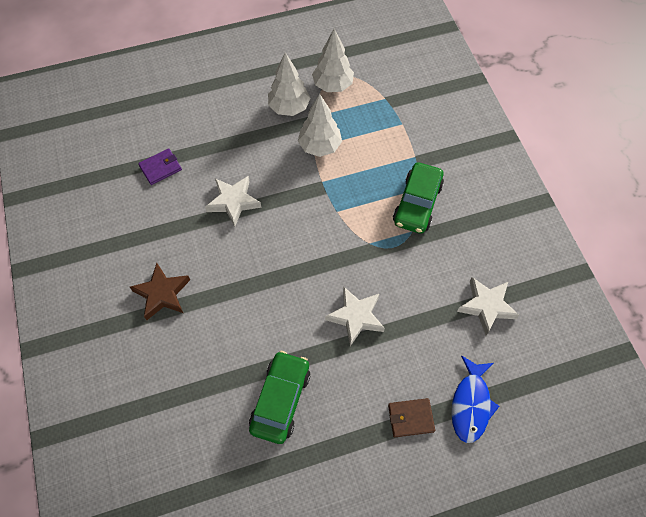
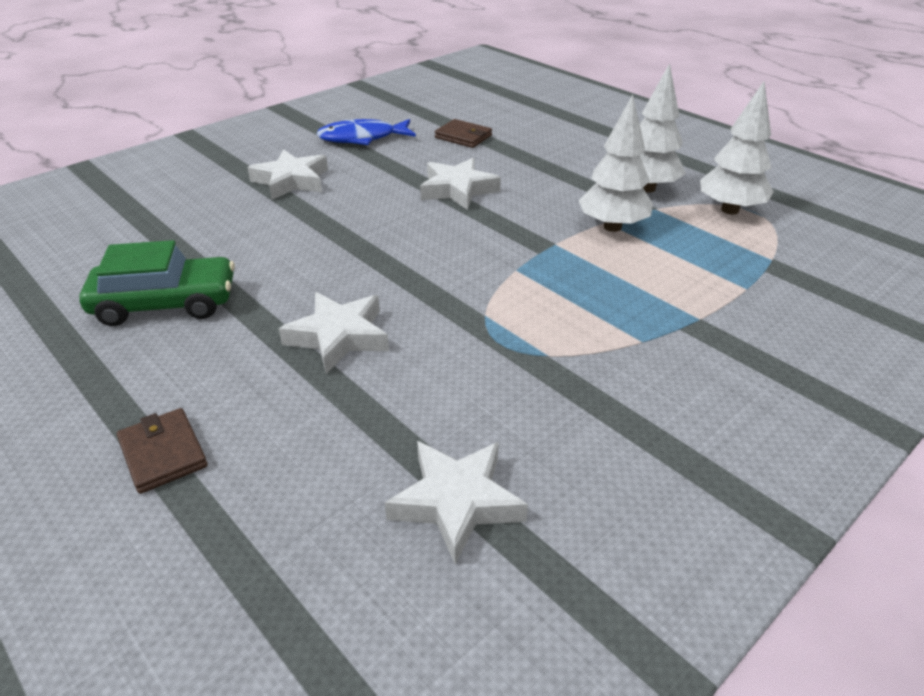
camera: 65 degrees right, 25 degrees down
(160, 168) = (463, 137): purple wallet -> brown wallet
(162, 294) = (291, 181): brown star -> white star
(417, 204) = (607, 346): green car -> none
(471, 404) = (215, 537): blue fish -> blue fish (362, 138)

